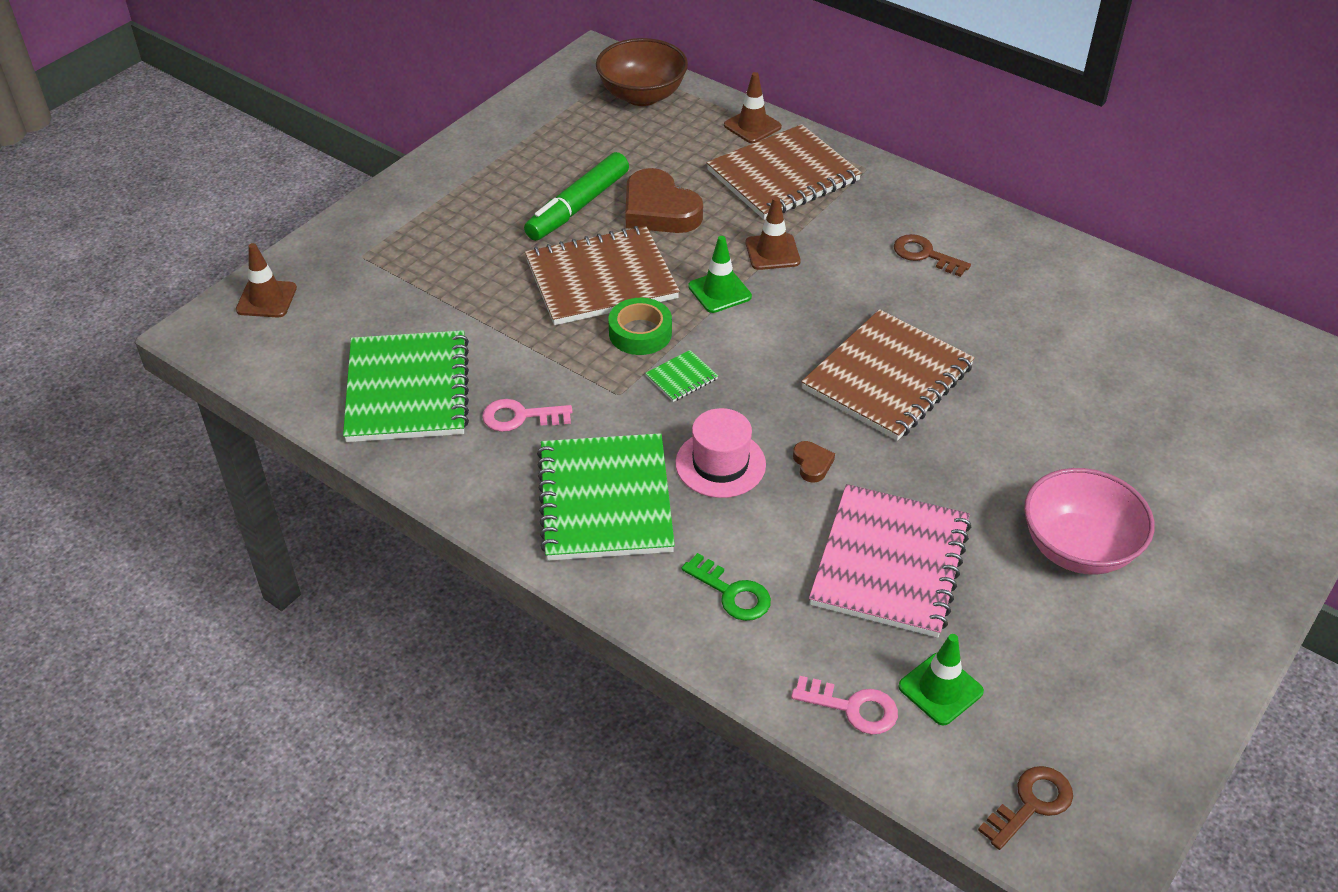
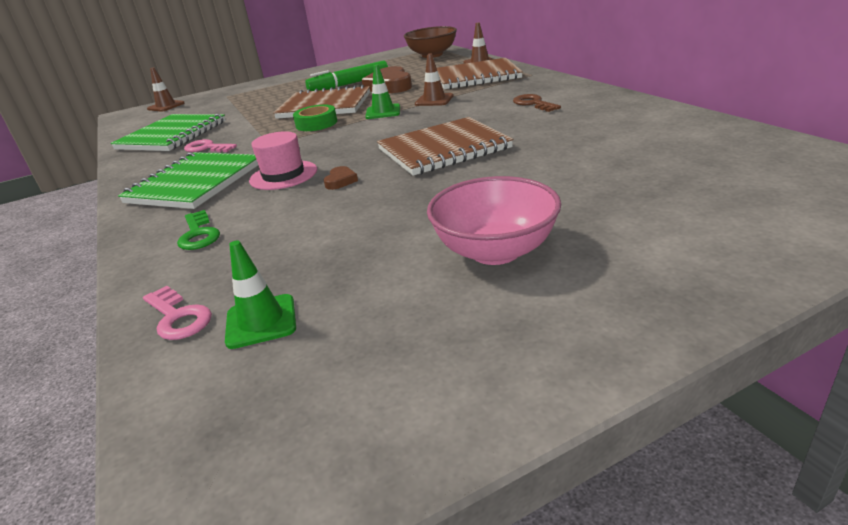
camera: 30 degrees right, 15 degrees down
(681, 378) = (314, 140): green notebook -> none
(890, 563) = (326, 236): pink notebook -> none
(1031, 804) = (221, 442): brown key -> none

